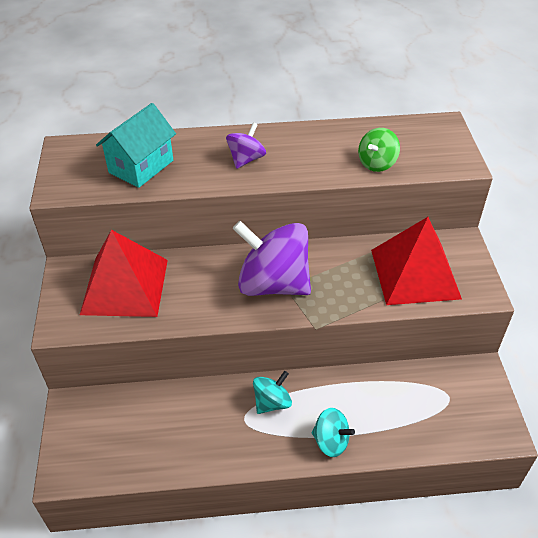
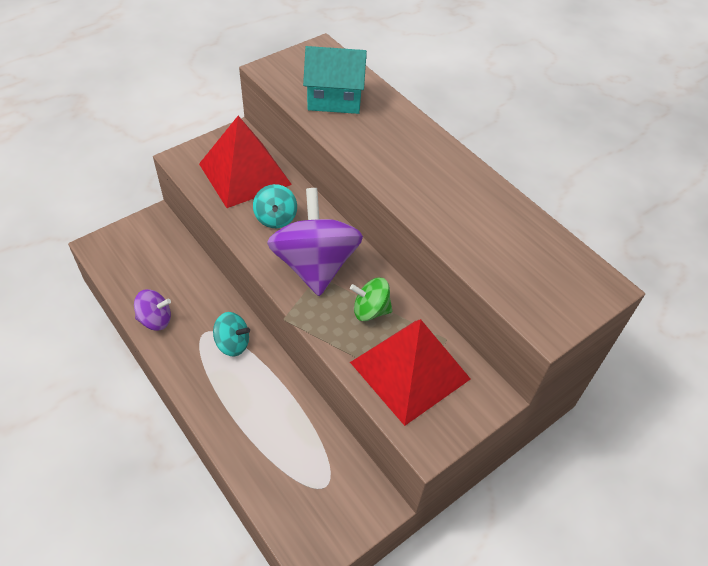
camera: 55 degrees right, 5 degrees up
(246, 159) = (401, 157): purple spinning top -> purple spinning top (155, 320)
(331, 441) = (217, 405): turquoise spinning top -> turquoise spinning top (276, 218)
(377, 163) = (481, 252): green spinning top -> green spinning top (370, 310)

